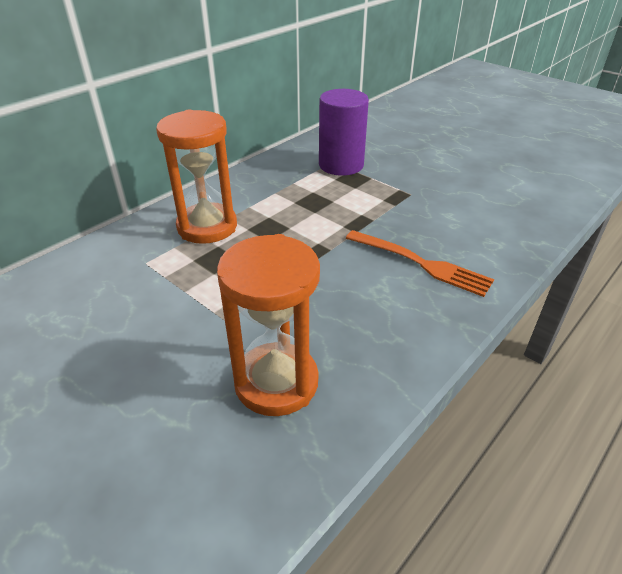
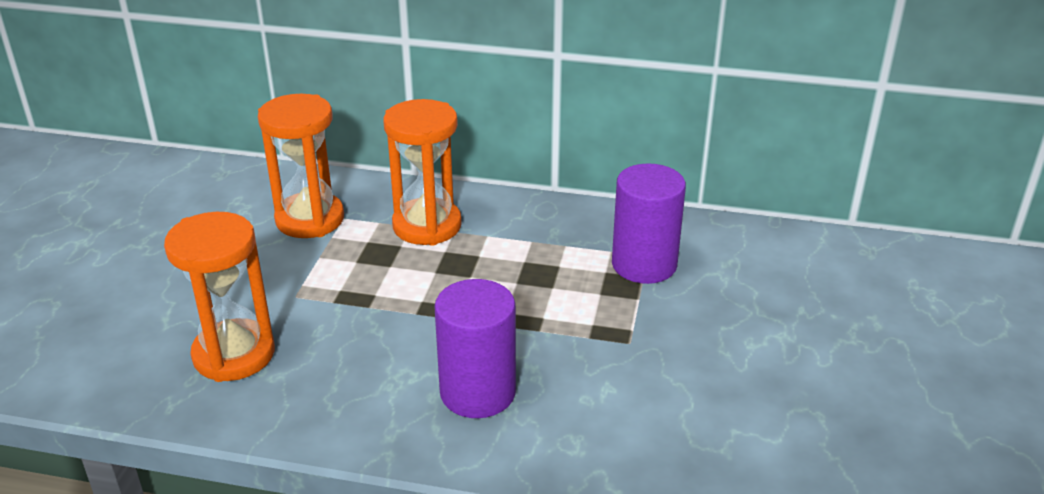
camera: 60 degrees right, 5 degrees down
(124, 281) = (310, 219): none -> orange hourglass
(421, 263) = (478, 392): orange fork -> purple cylinder

